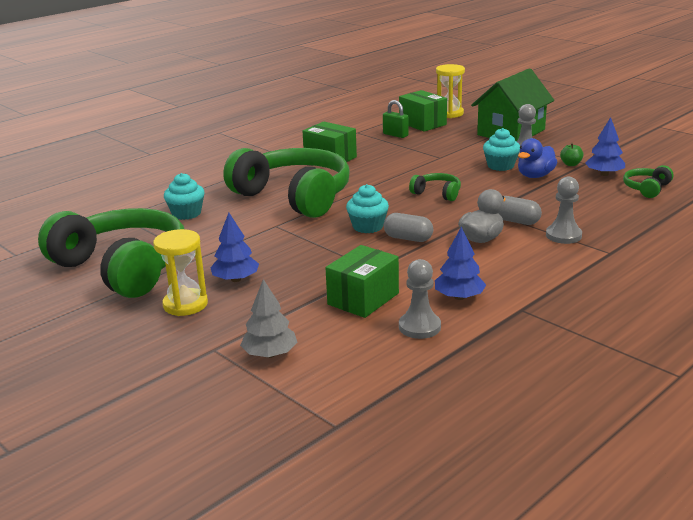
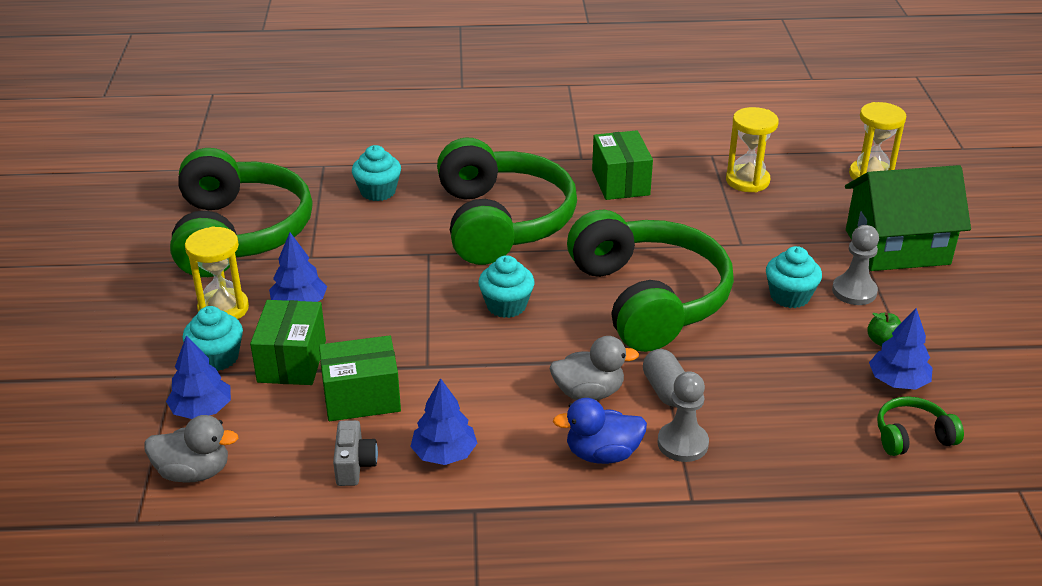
camera: 40 degrees right, 10 degrees up
(229, 327) = (217, 358): none -> turquoise cupcake
(270, 354) = (202, 410): grey tree -> blue tree
(326, 383) = (194, 472): none -> grey duck
(395, 135) = (747, 181): green padlock -> yellow hourglass
(408, 238) = (519, 346): grey capsule -> none
(419, 327) = (354, 465): grey pawn -> grey camera
(422, 123) = (809, 177): green box -> green box (292, 361)
(437, 193) = (648, 299): green headphones -> green headphones, size x2.43
(535, 176) = (804, 335): blue duck -> blue duck (602, 454)

